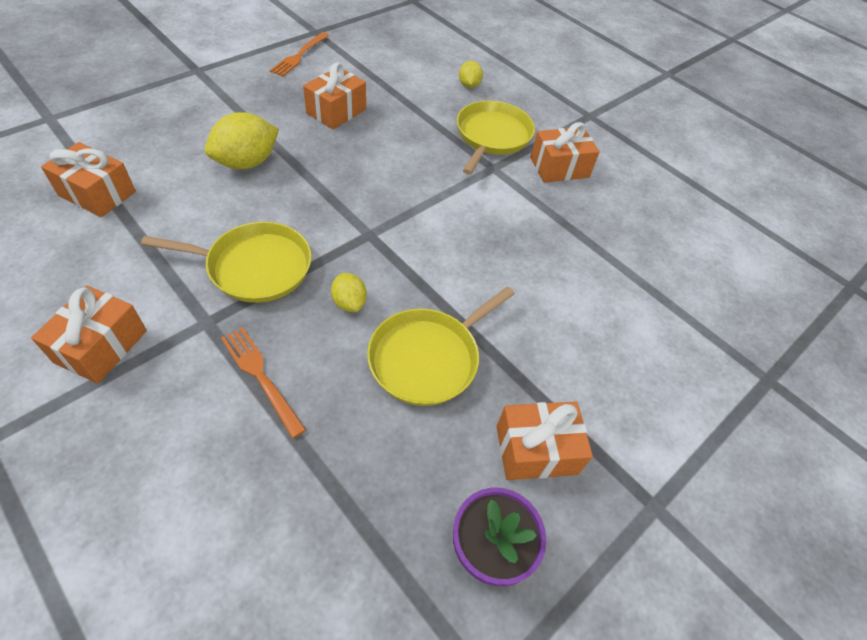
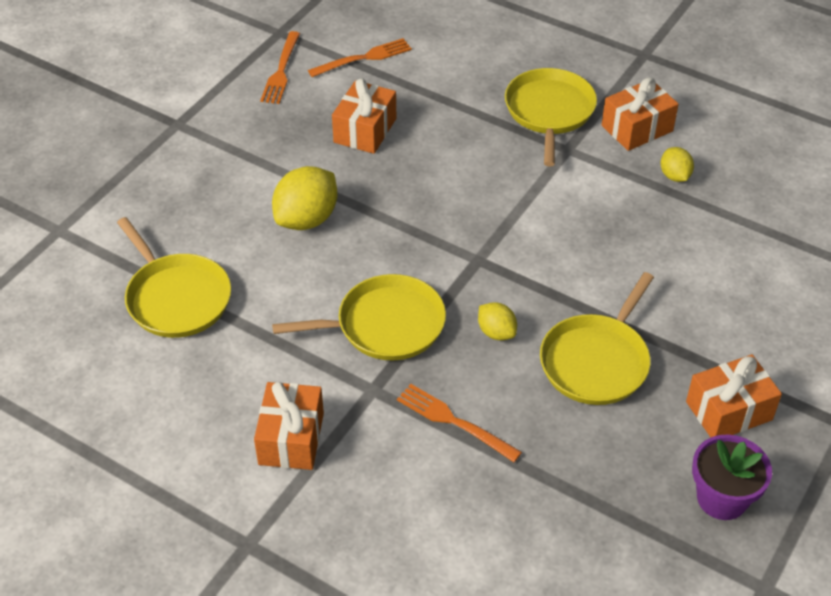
camera: 10 degrees left, 5 degrees down
(97, 193) = (176, 298): orange gift -> yellow pan
(367, 63) = (364, 58): none -> orange fork
(469, 85) = (494, 54): yellow lemon -> yellow lemon (674, 176)

